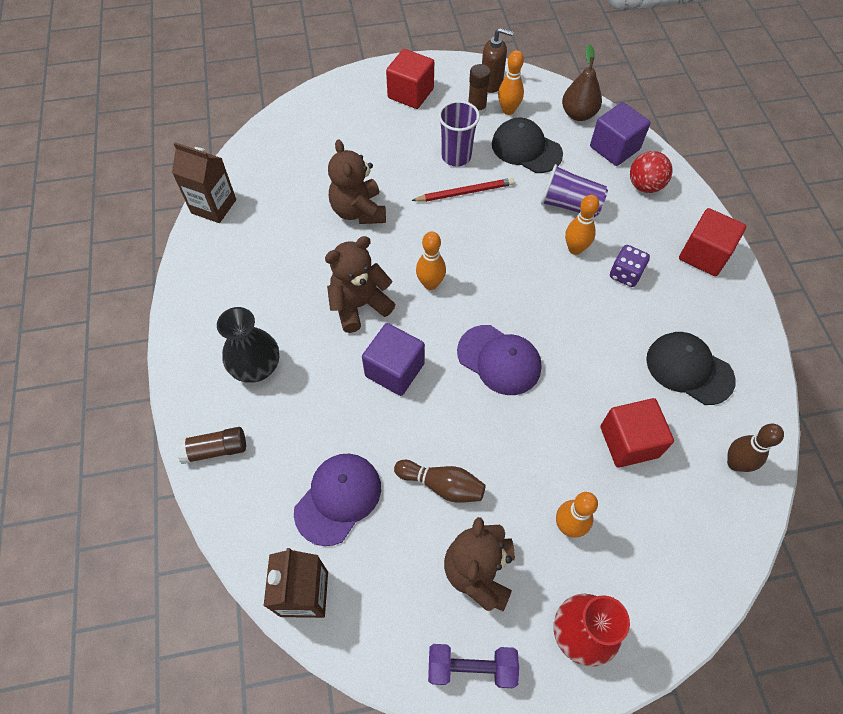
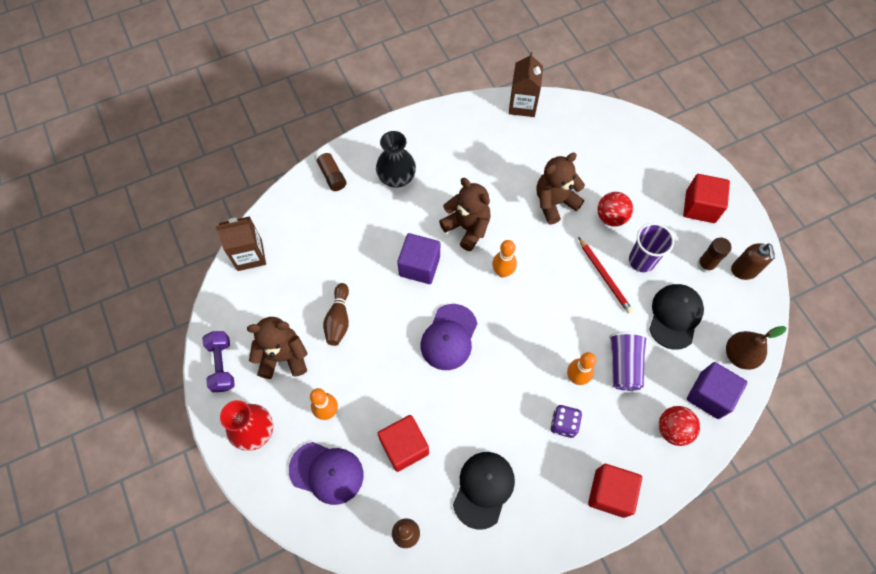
camera: 75 degrees right, 5 degrees up
(338, 498) = (314, 257): purple cap -> purple cap (326, 472)
(396, 167) = (611, 217): none -> red ball
(508, 110) = (716, 292): orange bowling pin -> none

